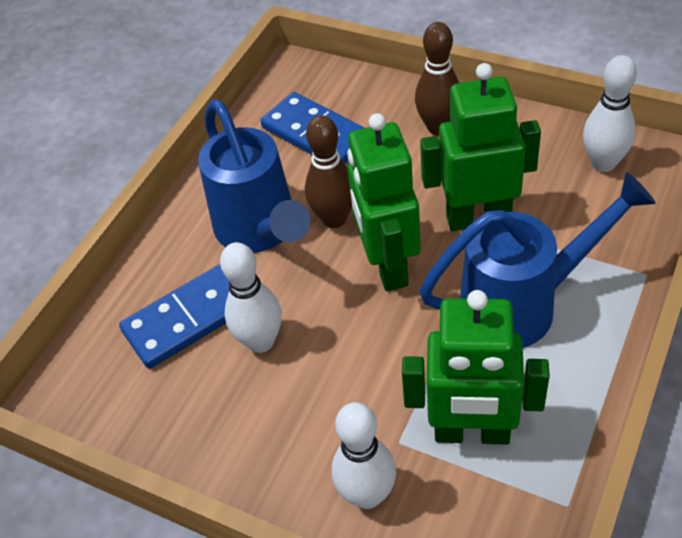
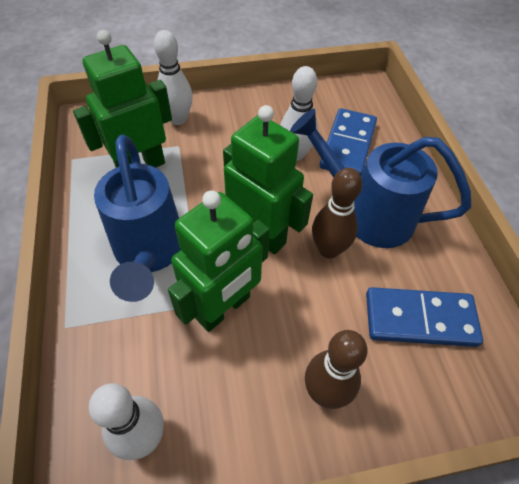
camera: 135 degrees right, 5 degrees up
(523, 304) = (149, 254): blue watering can -> blue watering can turned 45 degrees counterclockwise

